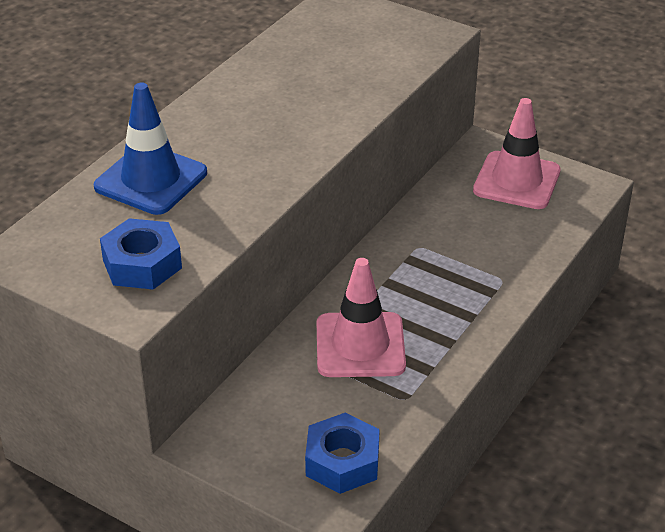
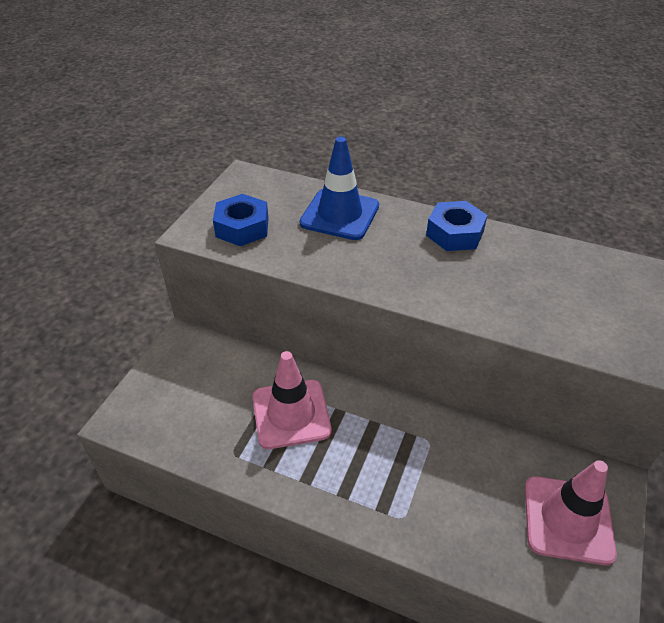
camera: 80 degrees right, 5 degrees up
(342, 462) = (163, 419): blue nut -> blue nut (455, 233)

